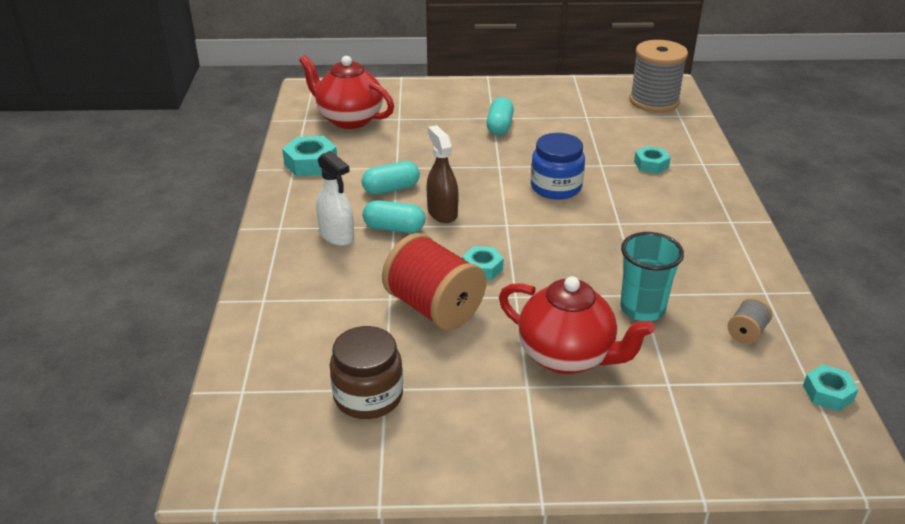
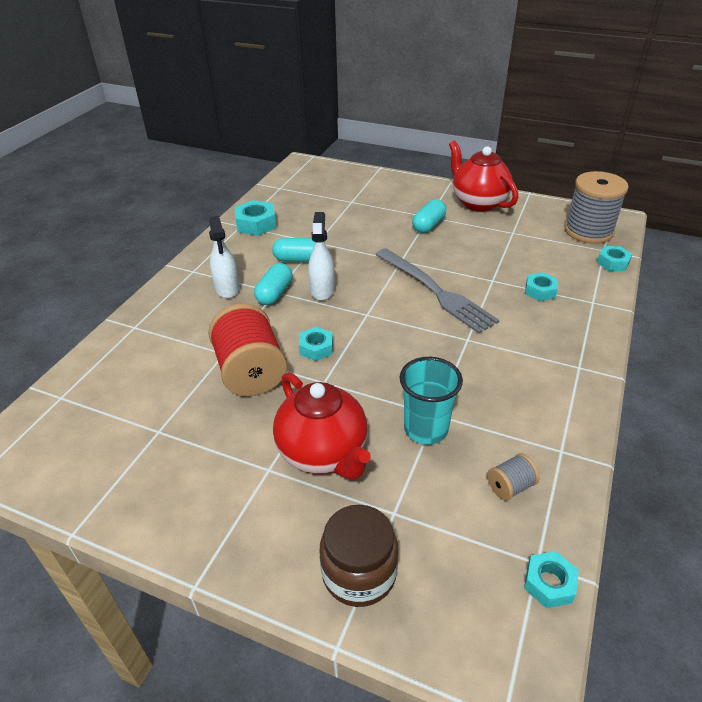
camera: 25 degrees right, 5 degrees up
(349, 119) = (312, 194): red teapot -> red teapot (478, 203)
(368, 396) = (141, 433): brown jar -> brown jar (359, 573)
(394, 228) = (274, 293): turquoise capsule -> turquoise capsule turned 75 degrees clockwise
(442, 213) = (322, 290): brown spray bottle -> white spray bottle
(556, 187) = (435, 291): blue jar -> grey fork
(695, 125) = (613, 263): none -> turquoise nut

